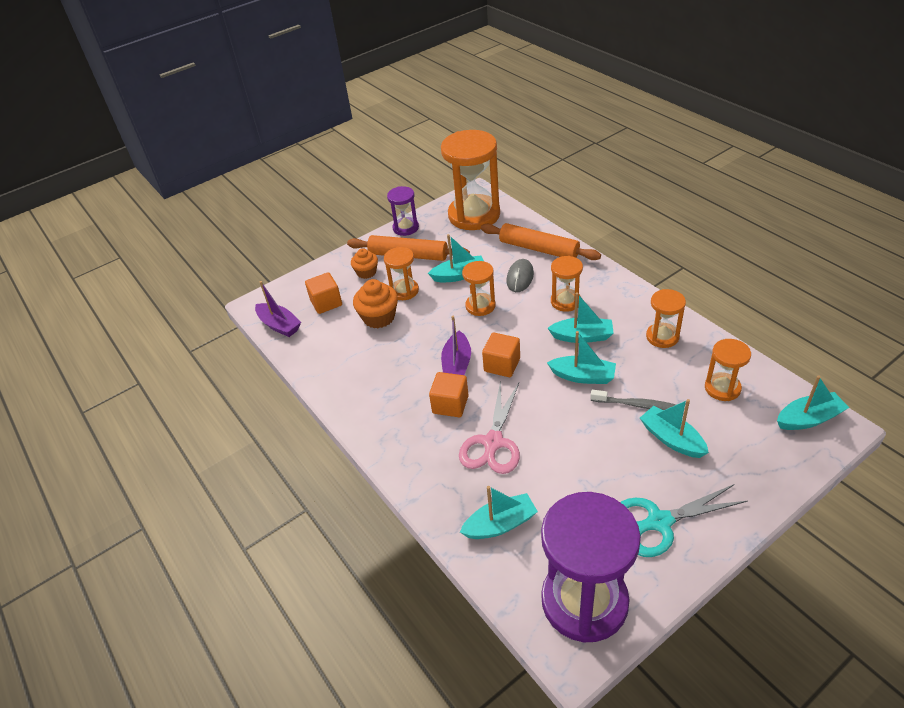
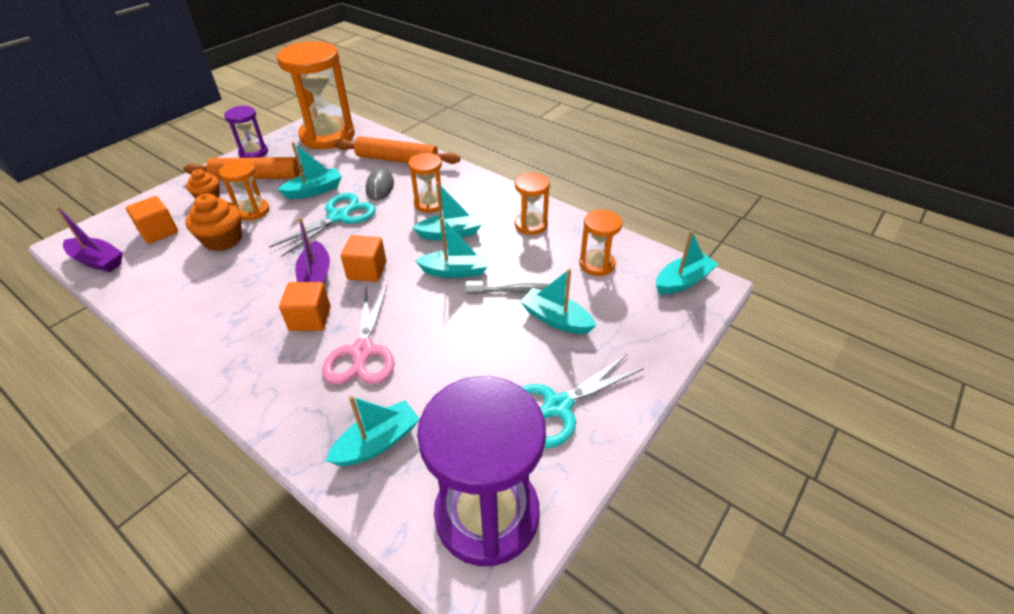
camera: 20 degrees left, 0 degrees up
(480, 306) = (339, 216): orange hourglass -> turquoise scissors

